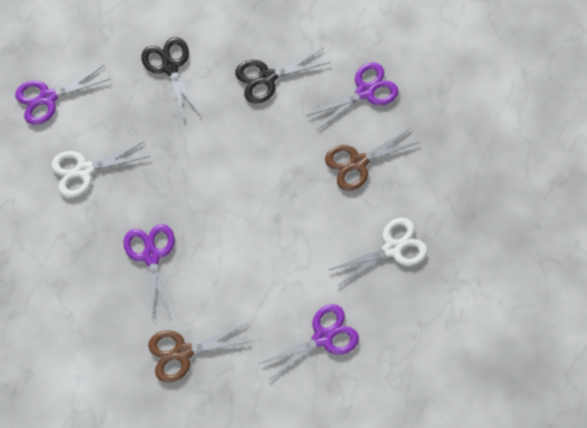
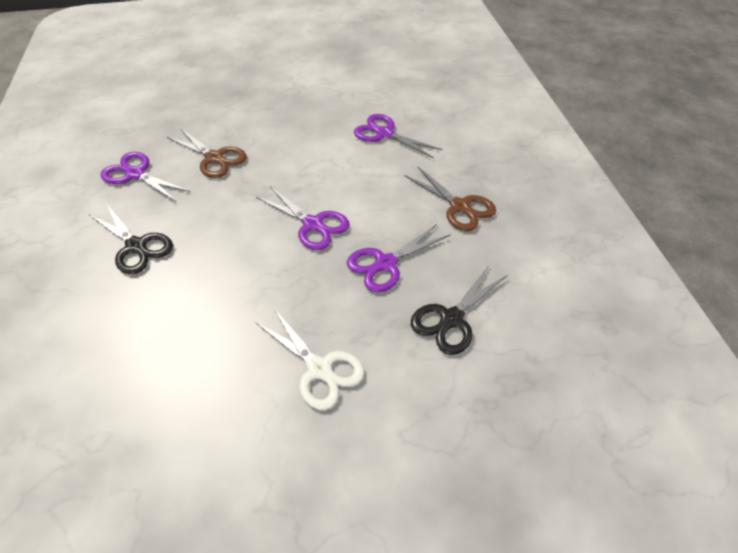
camera: 115 degrees left, 20 degrees down
(48, 98) = (230, 467): purple scissors -> purple scissors (313, 224)
(170, 67) = (142, 339): black scissors -> black scissors (451, 319)
(392, 248) = (287, 120): white scissors -> none

